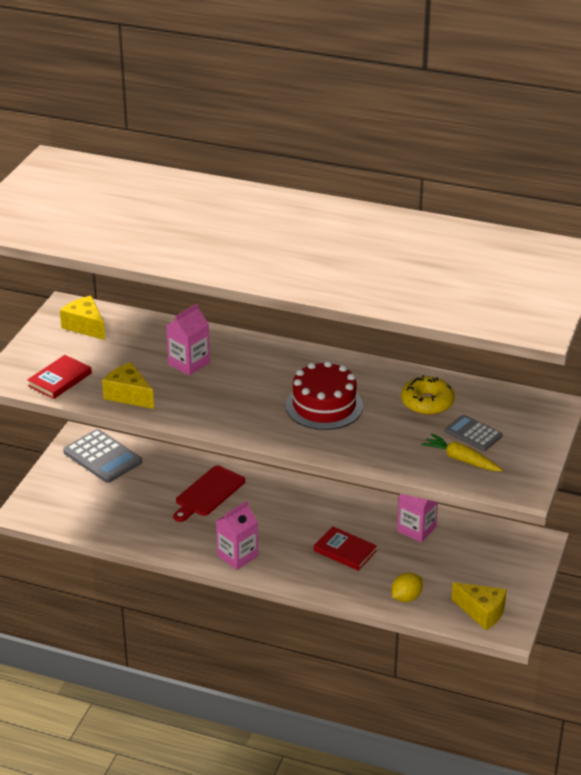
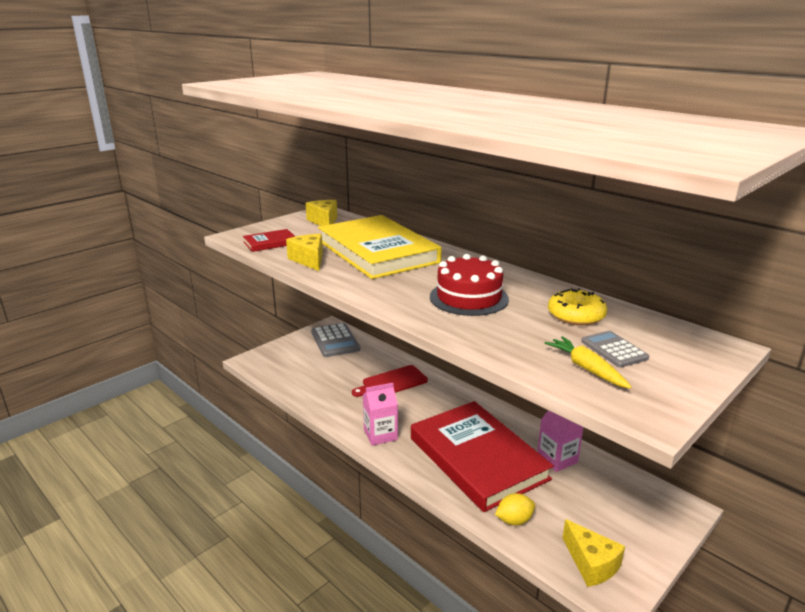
camera: 25 degrees right, 10 degrees down
(189, 363) = (377, 252): pink carton -> yellow book
(345, 551) = (478, 458): red book -> red book, size x2.39

